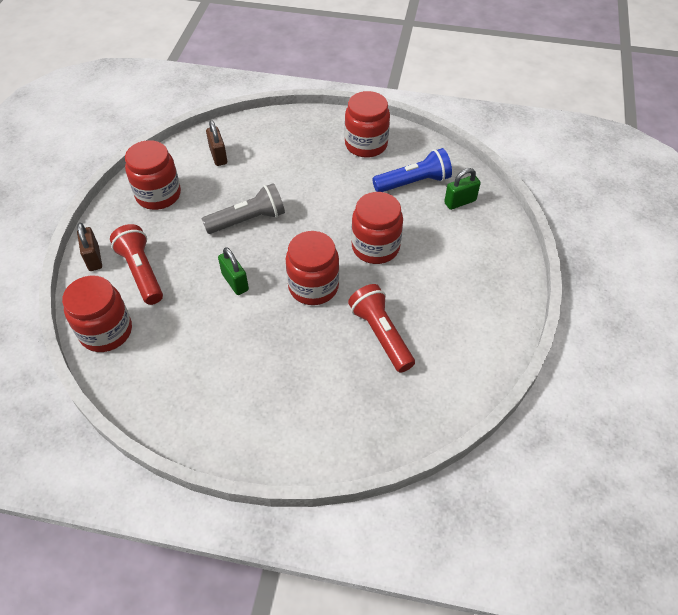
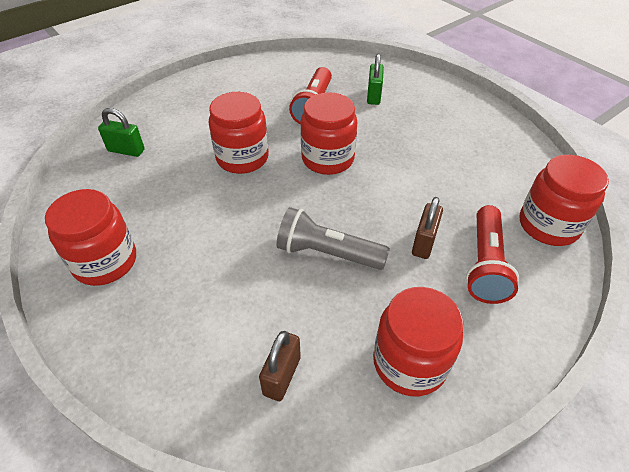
camera: 140 degrees left, 5 degrees down
(94, 258) = (539, 317): brown padlock -> brown padlock (424, 243)
(235, 282) = (393, 200): green padlock -> green padlock (374, 96)
(413, 182) = (131, 189): blue flashlight -> none

